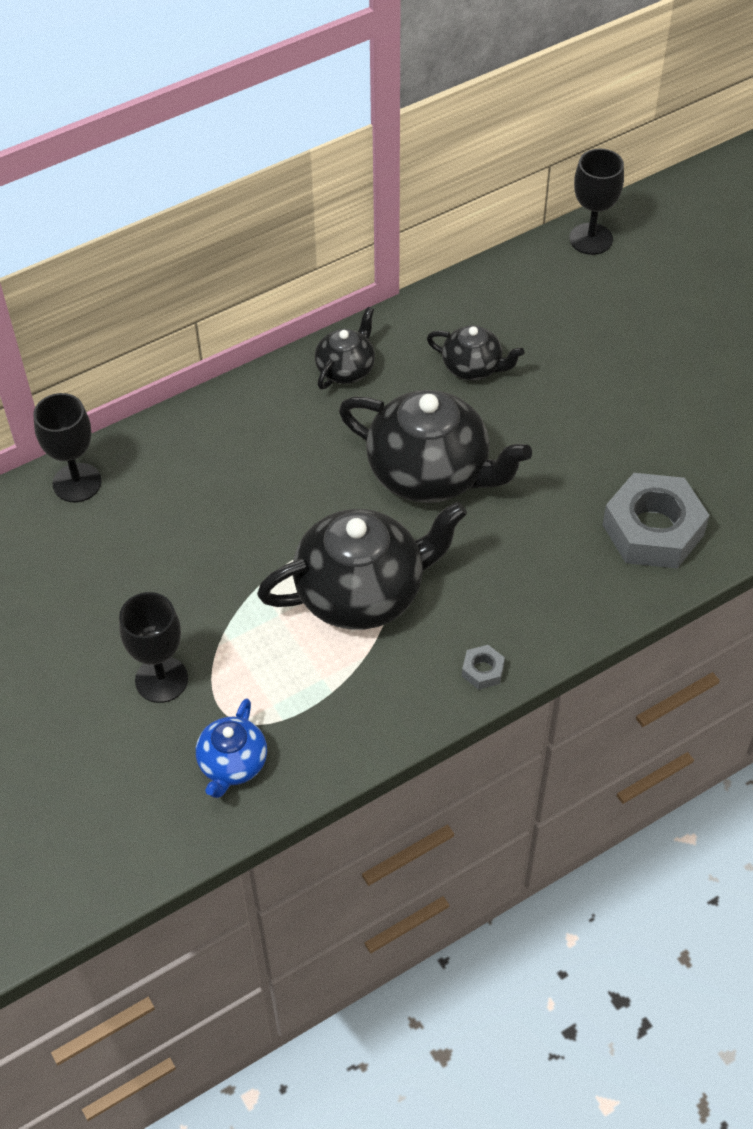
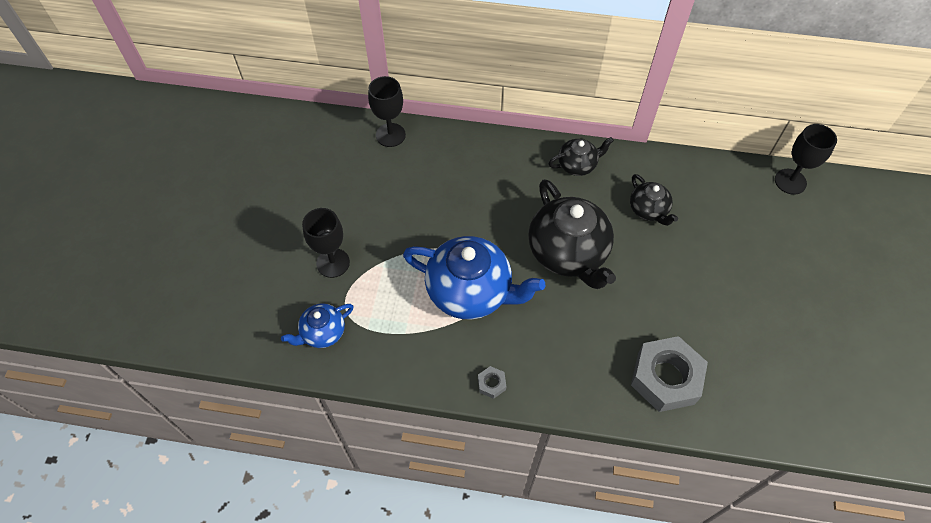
camera: 40 degrees right, 5 degrees up
(362, 592) = (471, 292): black teapot -> blue teapot

